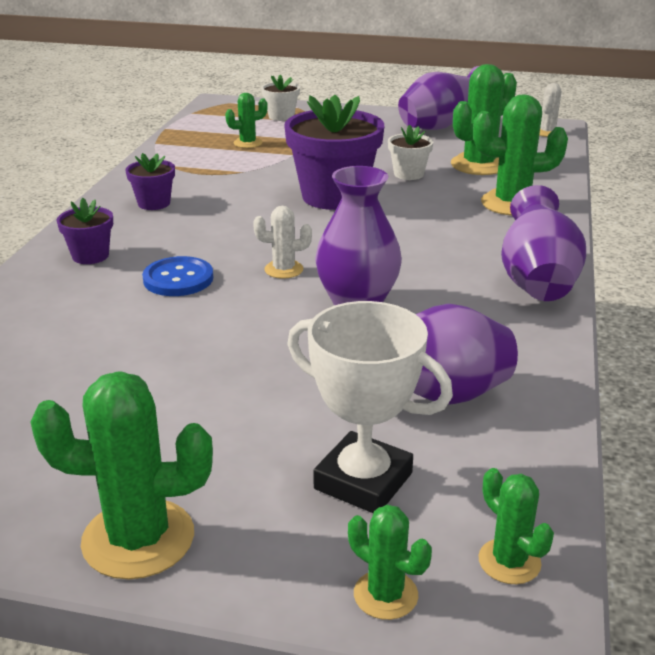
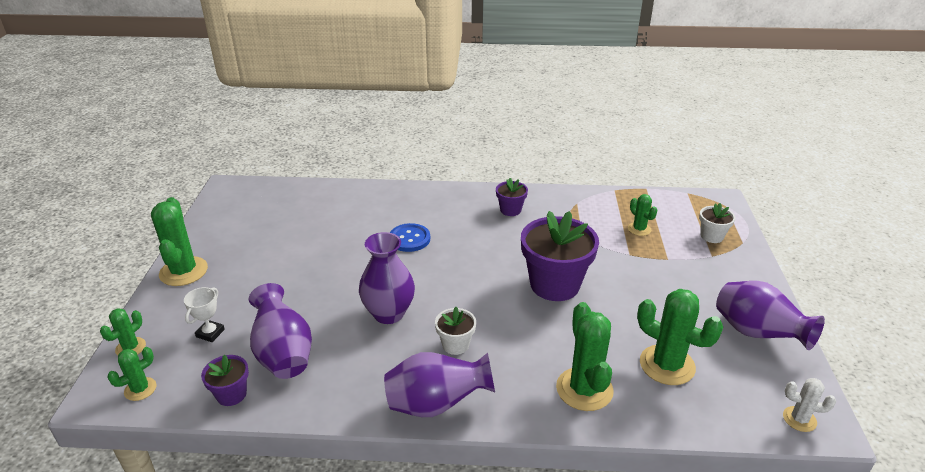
camera: 80 degrees right, 5 degrees up
(90, 256) = (431, 204): purple flower pot -> purple flower pot (231, 394)
(284, 269) = (430, 277): white cactus -> none
(363, 481) = (210, 333): white trophy -> white trophy, size x0.54
(408, 174) = (620, 321): white flower pot -> white flower pot (455, 345)

